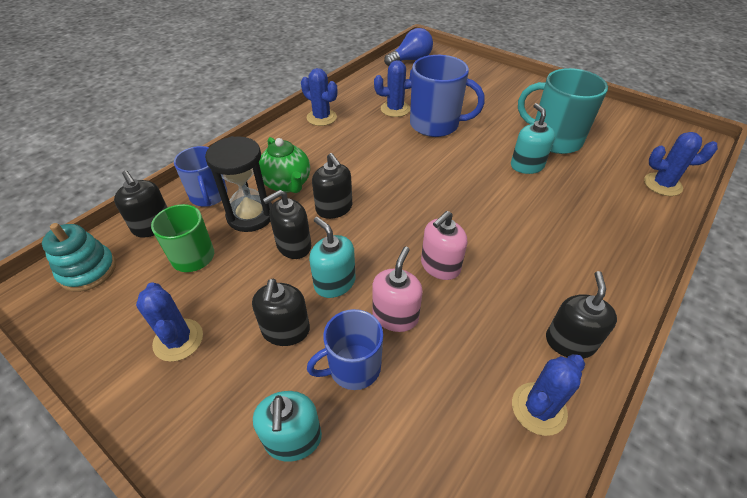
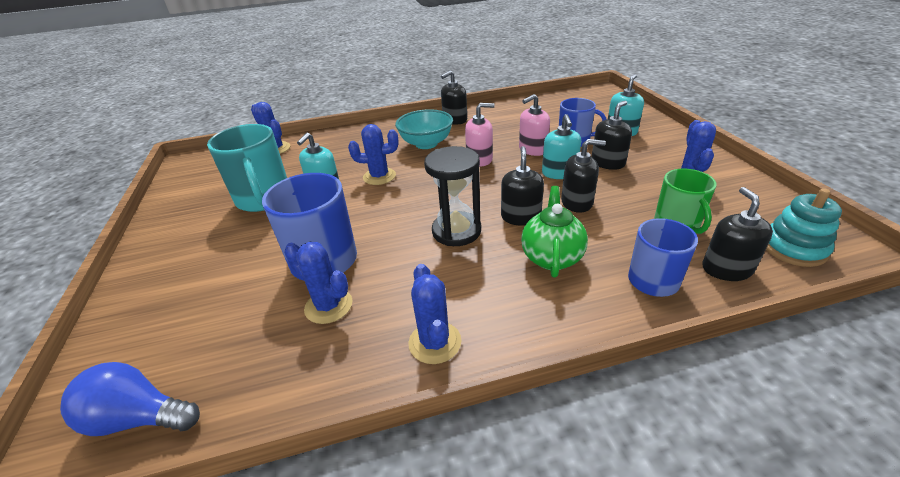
camera: 140 degrees left, 10 degrees down
(250, 215) = (607, 240): black hourglass -> black hourglass (456, 231)
(531, 265) = (426, 144): none -> turquoise bowl
(539, 408) = (498, 112): blue cactus -> blue cactus (379, 176)

